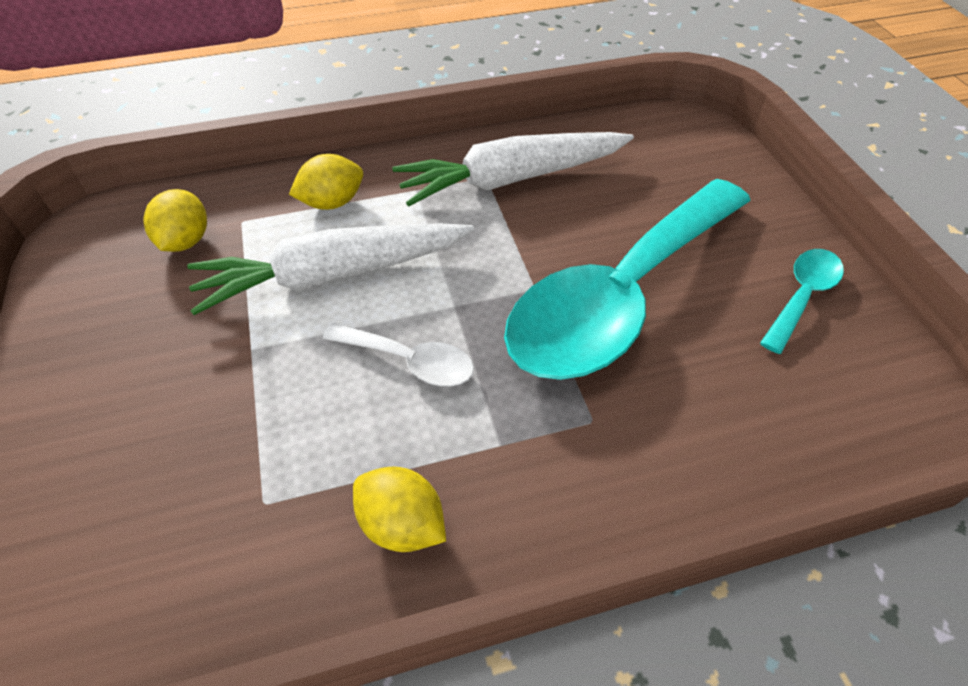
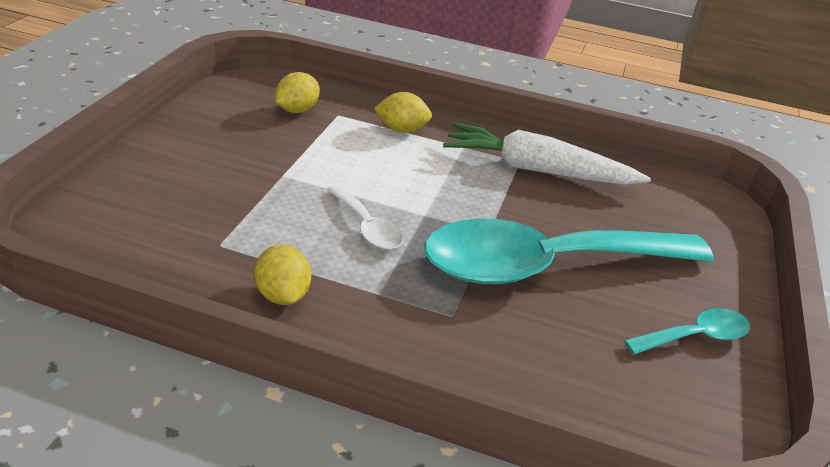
camera: 30 degrees right, 15 degrees down
(333, 275) = (364, 164): white carrot -> none

